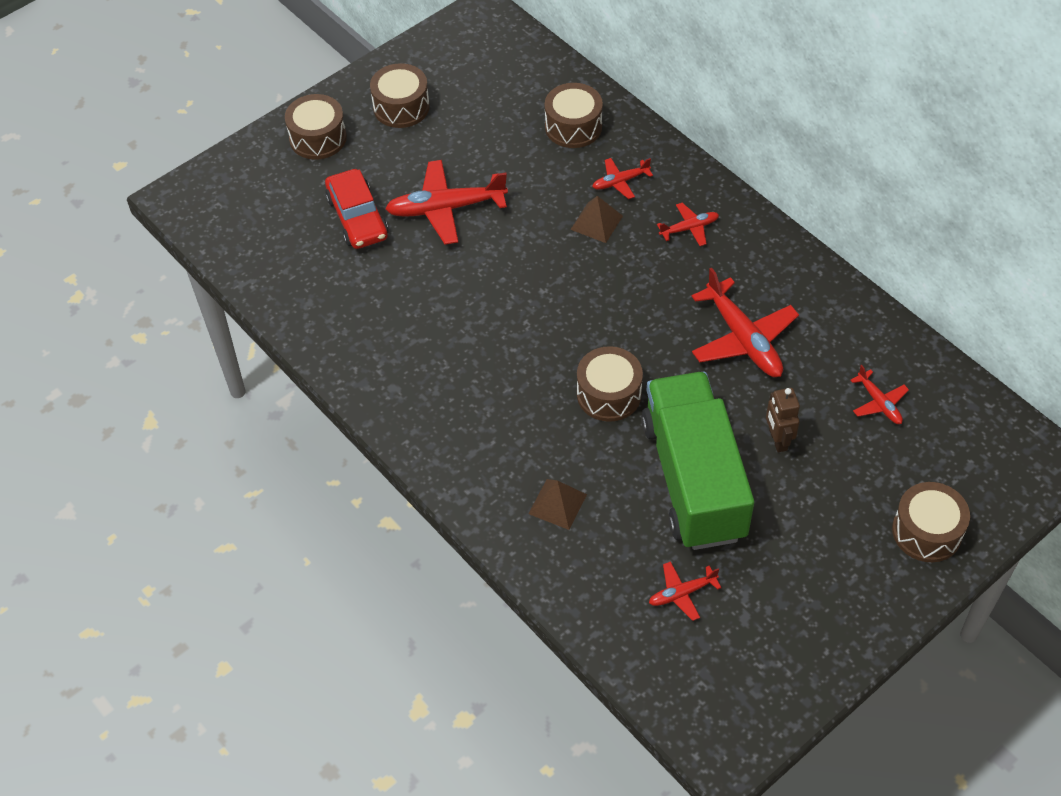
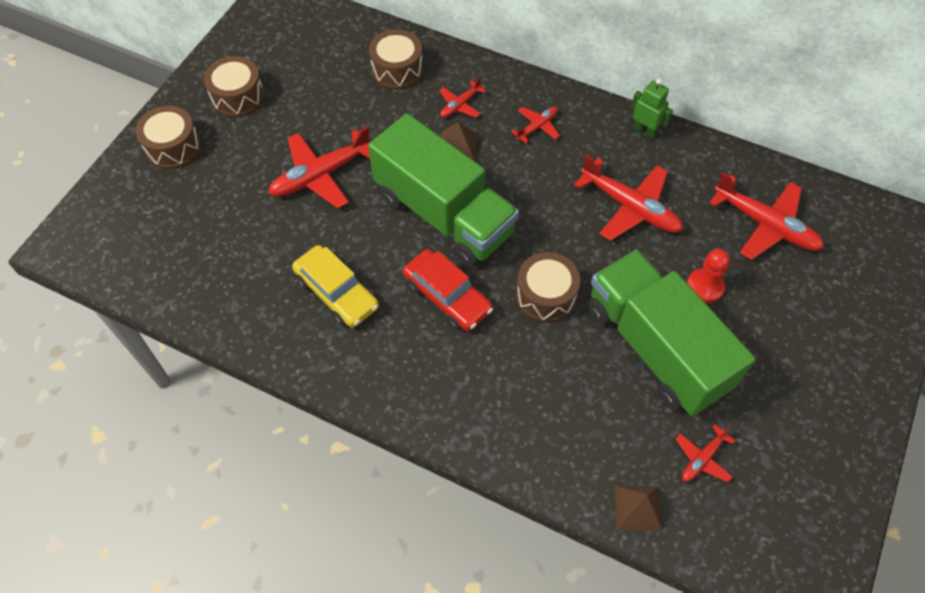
camera: 25 degrees left, 5 degrees up
(357, 217) = (244, 209): red car -> red car (447, 296)
(408, 323) = (337, 292): none -> yellow car
(548, 284) = (444, 214): none -> green truck
(557, 504) = (553, 416): brown pyramid -> brown pyramid (638, 508)
(777, 440) = (705, 286): brown robot -> red pawn
(802, 268) = (644, 131): none -> green robot
(878, 403) = (765, 225): red plane -> red plane, size x1.91
(926, 531) = (863, 323): brown drum -> none

